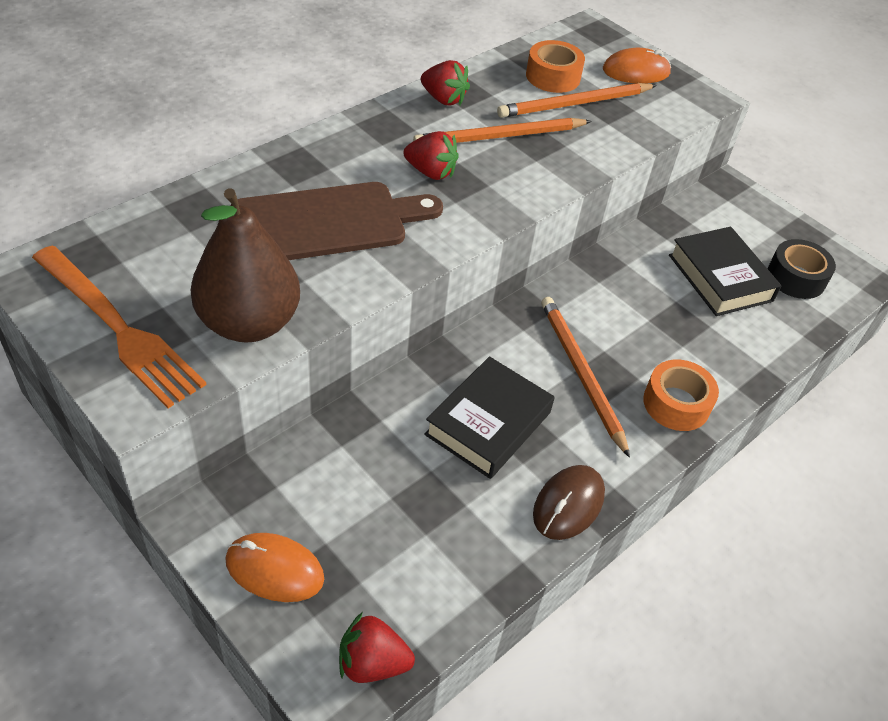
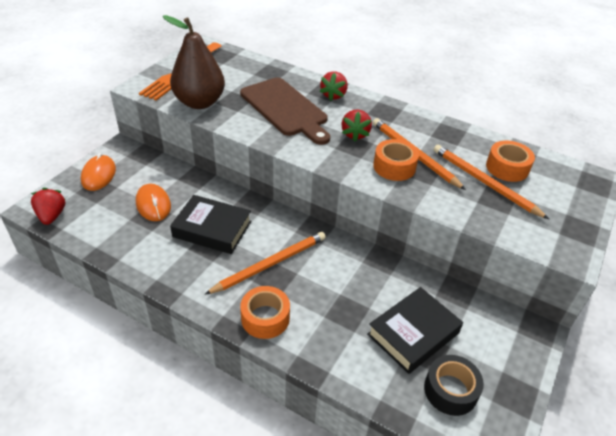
camera: 75 degrees right, 5 degrees down
(443, 99) = (432, 127): red strawberry -> red strawberry (333, 95)
(520, 162) = (394, 167): none -> orange tape
(568, 504) = (163, 273): brown mouse -> none
(636, 71) = (562, 209): orange mouse -> orange mouse (153, 204)

